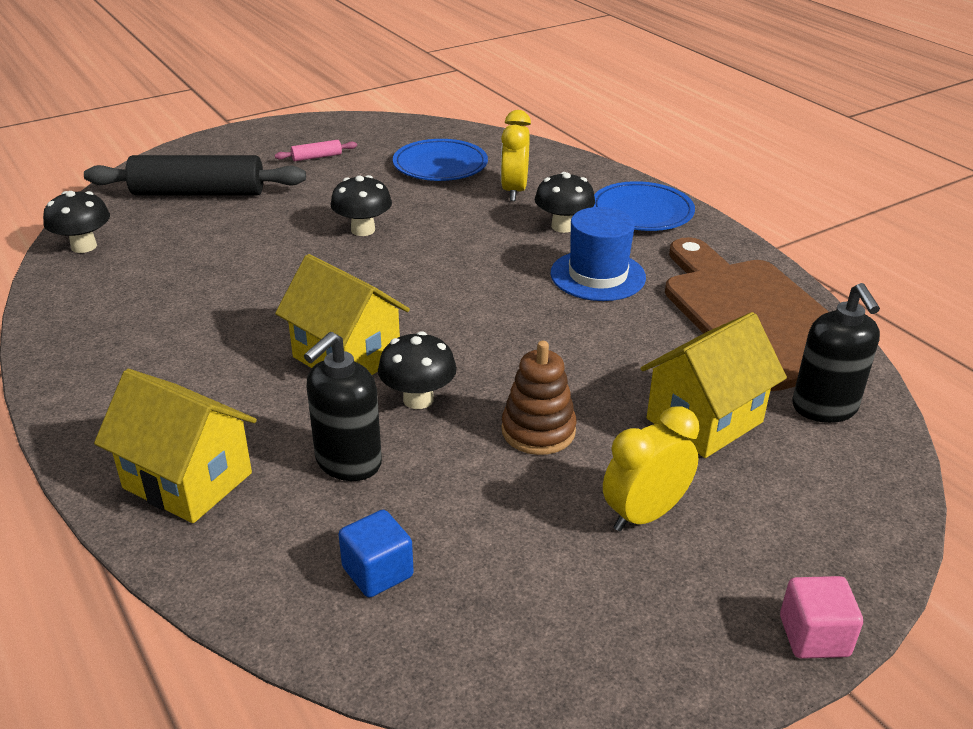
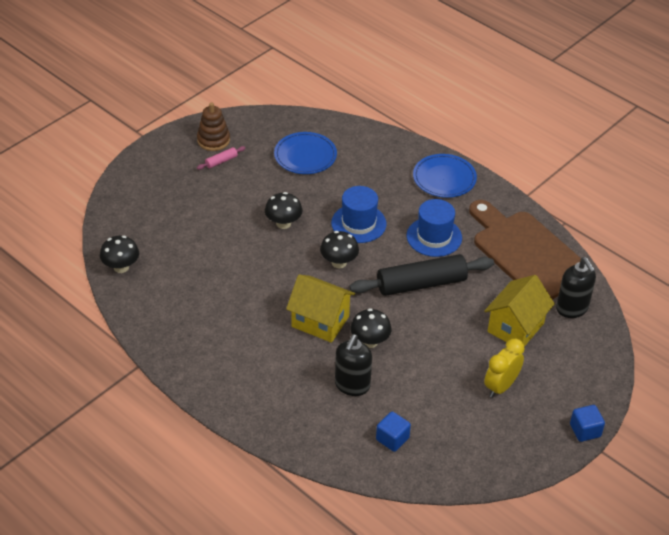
camera: 15 degrees left, 10 degrees up
(187, 480) = (279, 411): yellow house -> none
(198, 193) = (163, 208): black rolling pin -> black rolling pin (421, 284)
(481, 244) = (358, 223): none -> blue hat
(514, 191) = (361, 173): yellow clock -> none
(538, 431) = (437, 349): brown stacking toy -> brown stacking toy (213, 140)
(563, 226) = (401, 200): black mushroom -> black mushroom (339, 262)
(814, 636) = (585, 430): pink cube -> blue cube

